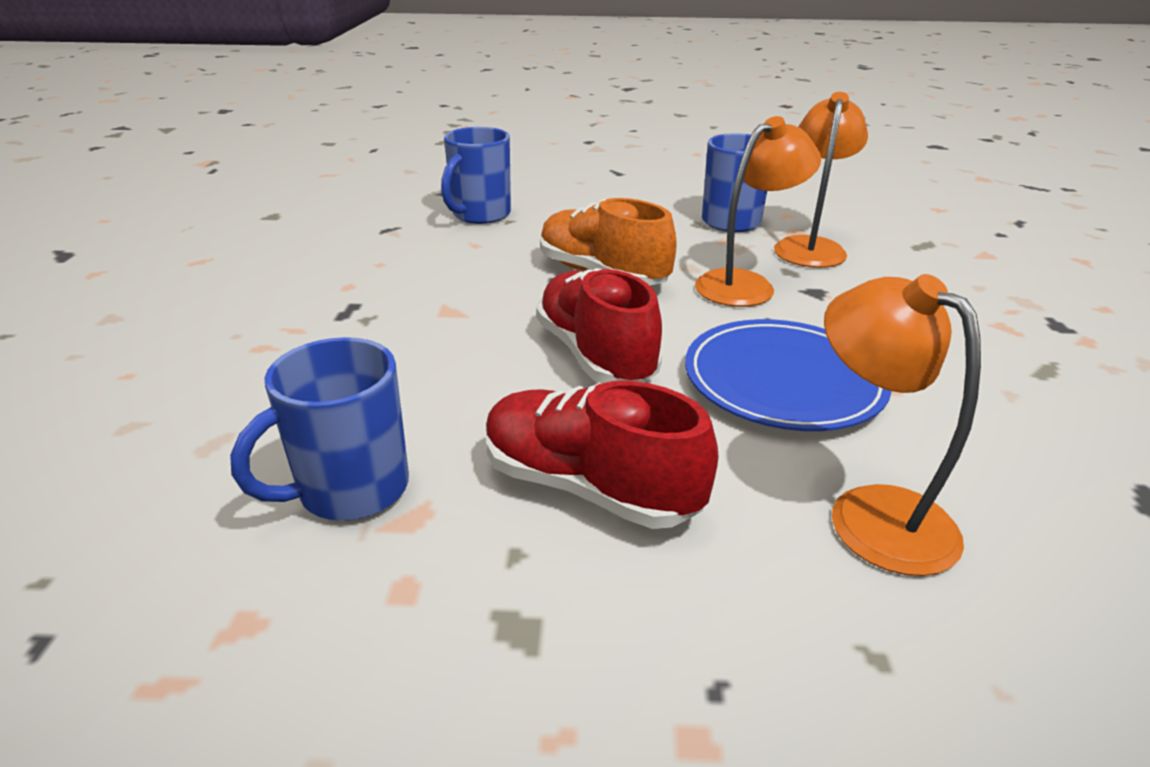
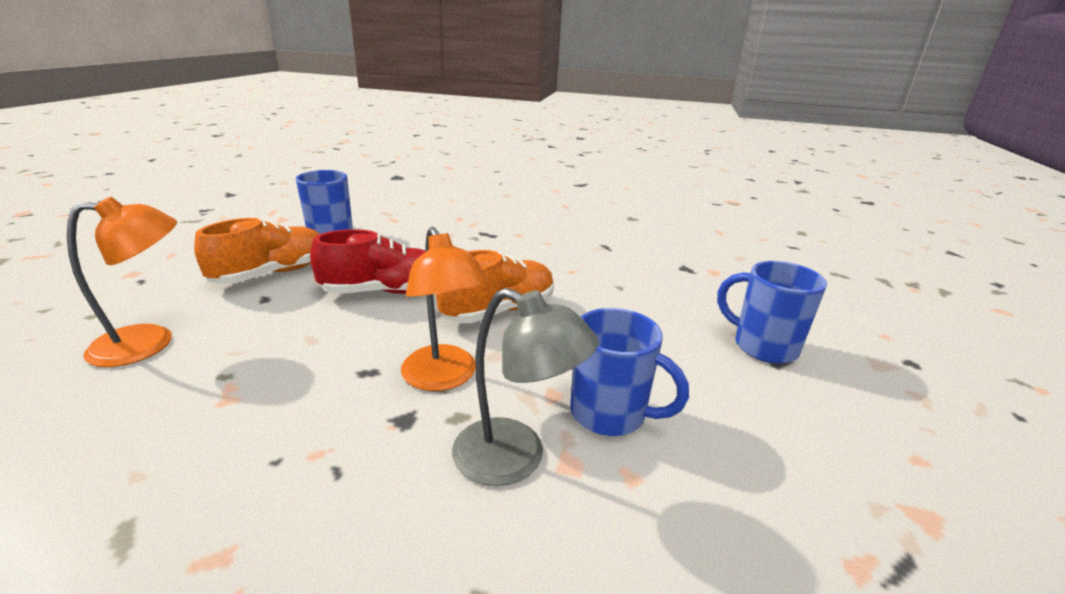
camera: 100 degrees right, 5 degrees down
(480, 215) = (632, 277): blue mug -> blue mug (762, 346)
(589, 487) = (272, 274): red shoe -> orange shoe
(783, 381) = (289, 352): blue plate -> none
(810, 247) = (515, 459): orange lamp -> grey lamp

